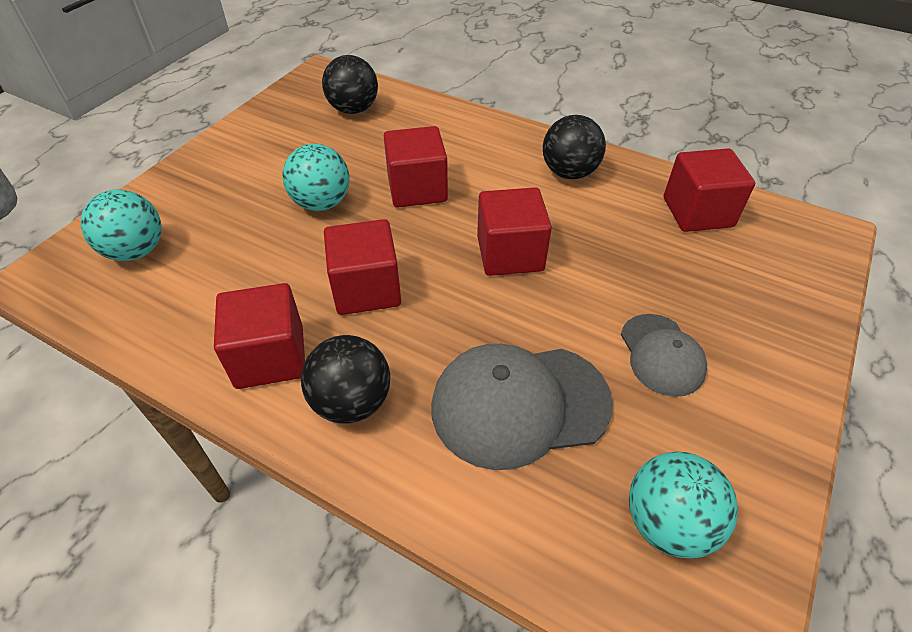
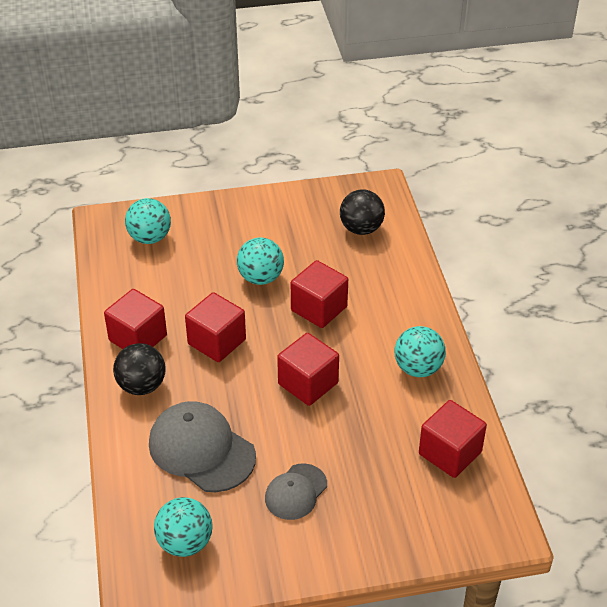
camera: 50 degrees right, 5 degrees down
(569, 173) = (418, 368): black ball -> turquoise ball

